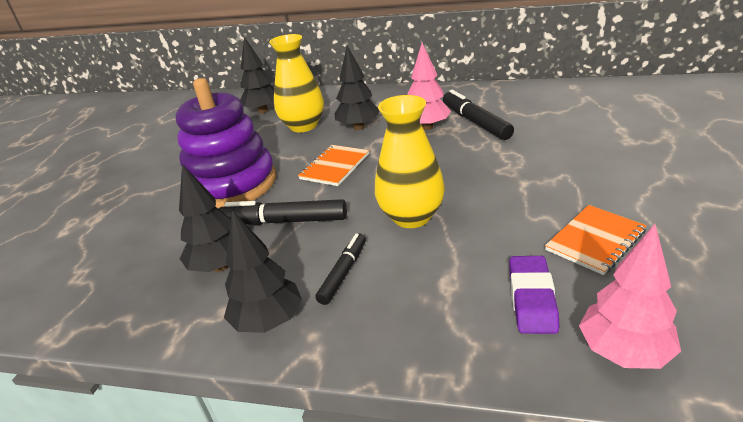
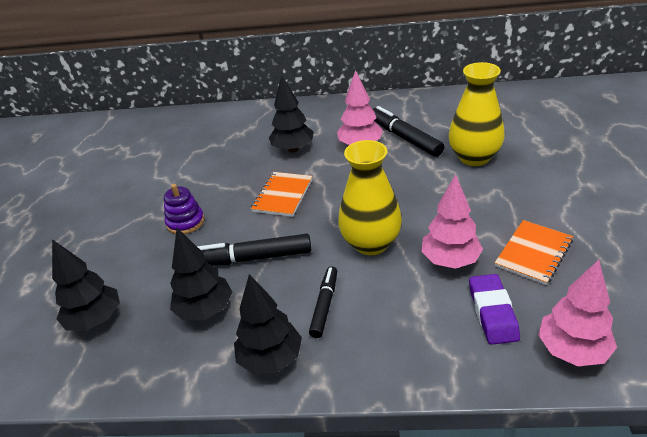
camera: 10 degrees left, 5 degrees up
(232, 184) = (185, 222): purple stacking toy -> purple stacking toy, size x0.44
(263, 111) = (187, 134): black tree -> black tree (95, 320)
(303, 126) = (236, 150): yellow vase -> yellow vase (474, 157)
(495, 240) = (450, 260): none -> pink tree

